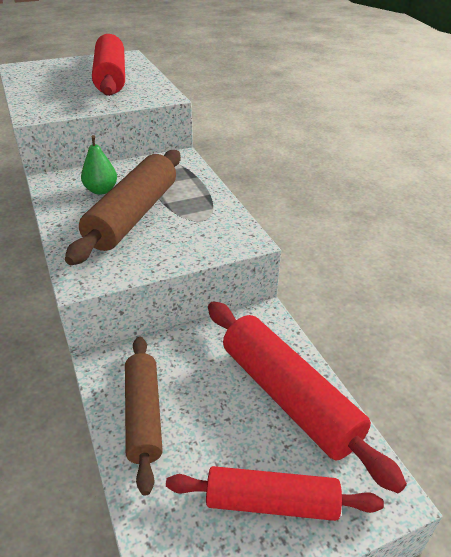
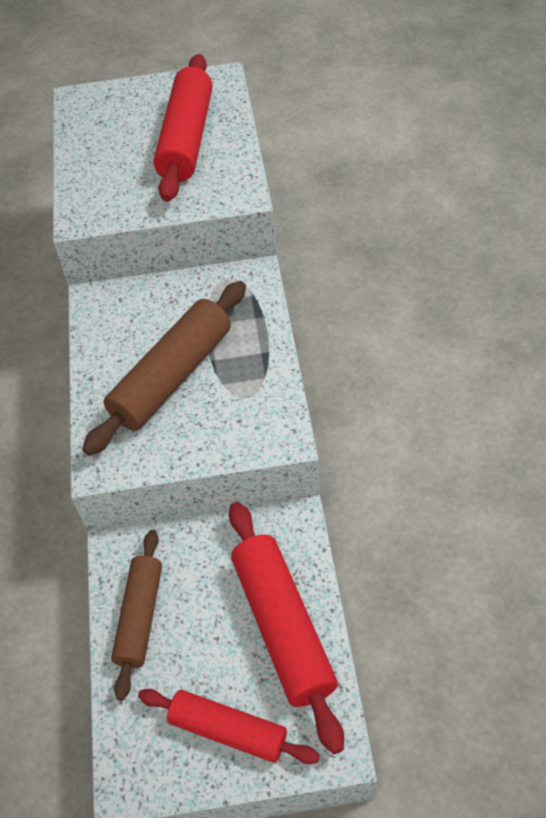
camera: 20 degrees right, 15 degrees up
(101, 190) = (146, 327): green pear -> none

